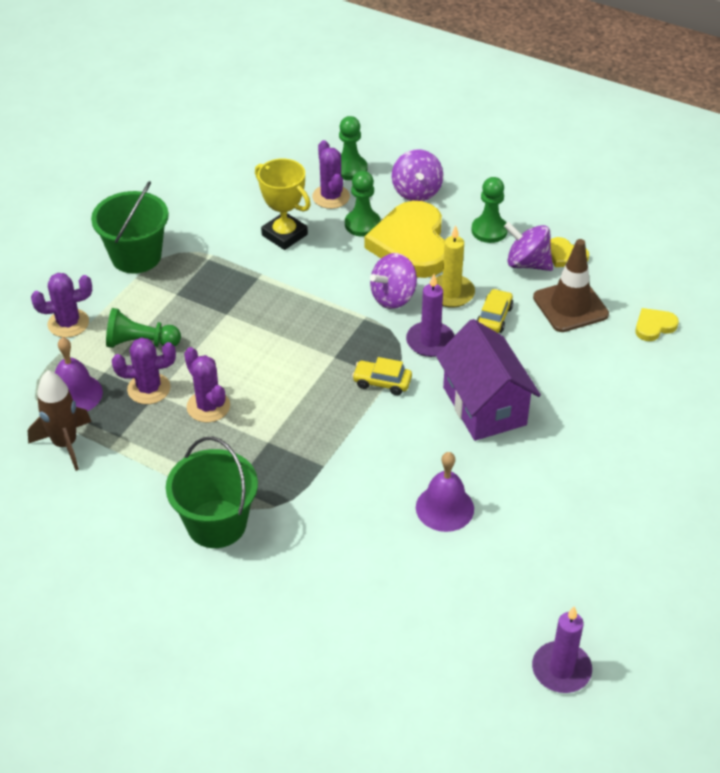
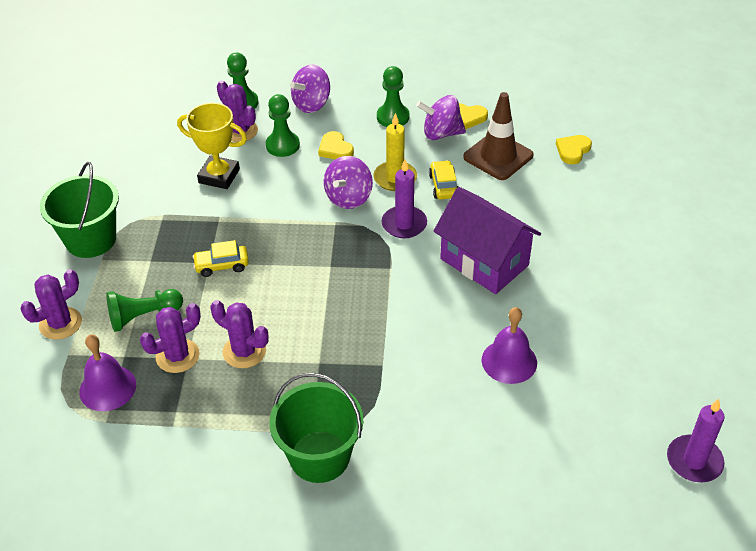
camera: 25 degrees left, 0 degrees up
(65, 444) = (126, 439): brown rocket -> none
(382, 382) = (386, 273): yellow car -> yellow car (222, 265)
(411, 244) = (335, 149): yellow heart -> yellow heart, size x0.44
(416, 192) = (311, 104): purple spinning top -> purple spinning top turned 75 degrees clockwise

